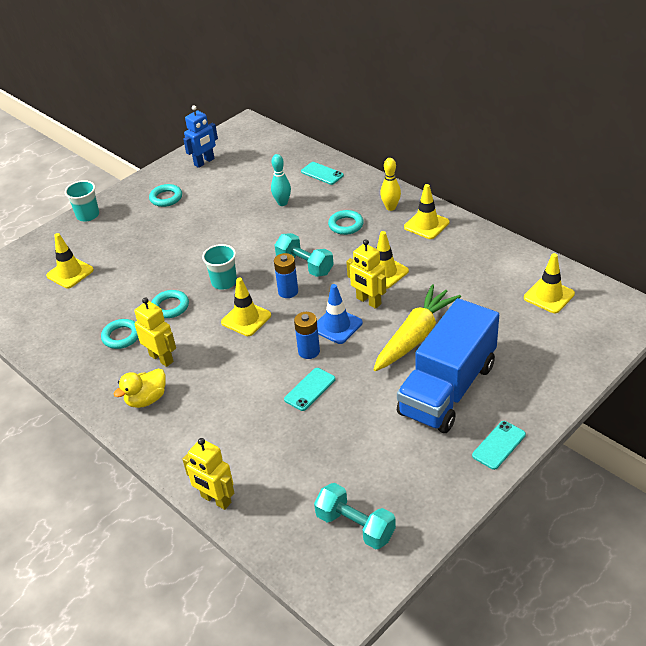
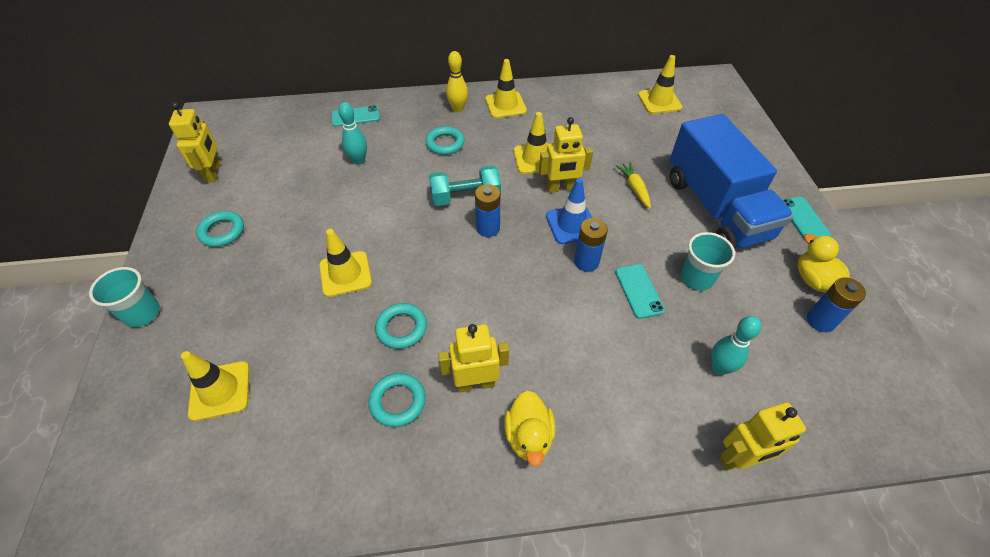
camera: 55 degrees left, 10 degrees up
(204, 162) = (213, 173): blue robot -> yellow robot
(224, 282) = (417, 264): turquoise cup -> turquoise cup (697, 278)
(246, 319) = (492, 279): yellow traffic cone -> yellow traffic cone (345, 274)
(281, 460) = (719, 368): none -> turquoise bowling pin
(355, 526) = (845, 363): turquoise dumbbell -> none
(385, 497) = (820, 321): none -> blue battery
(415, 336) = (634, 188): yellow carrot -> yellow carrot, size x0.48
(427, 478) = (814, 280): none -> yellow duck

